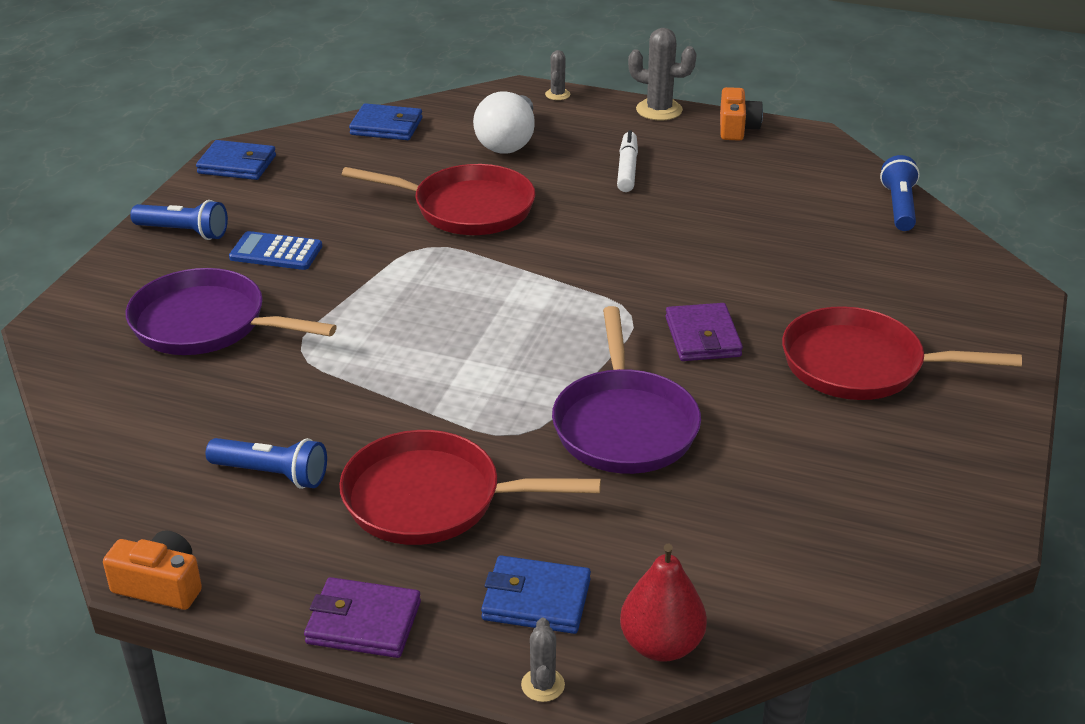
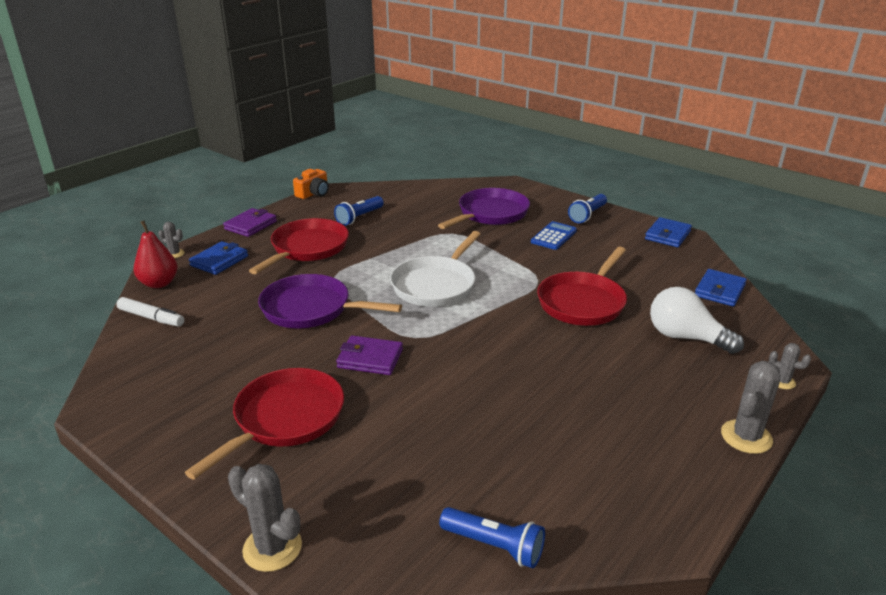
camera: 110 degrees right, 5 degrees down
(486, 327) = (436, 285): none -> white pan
(627, 169) = (625, 386): white marker -> white marker (151, 318)
(737, 128) = (699, 481): orange camera -> none
(1017, 313) = (272, 548): none -> grey cactus

